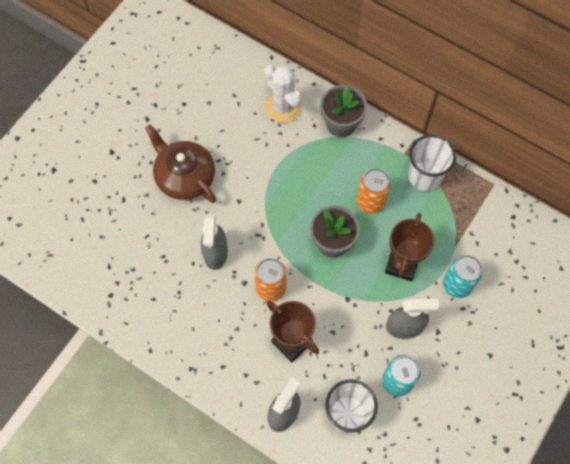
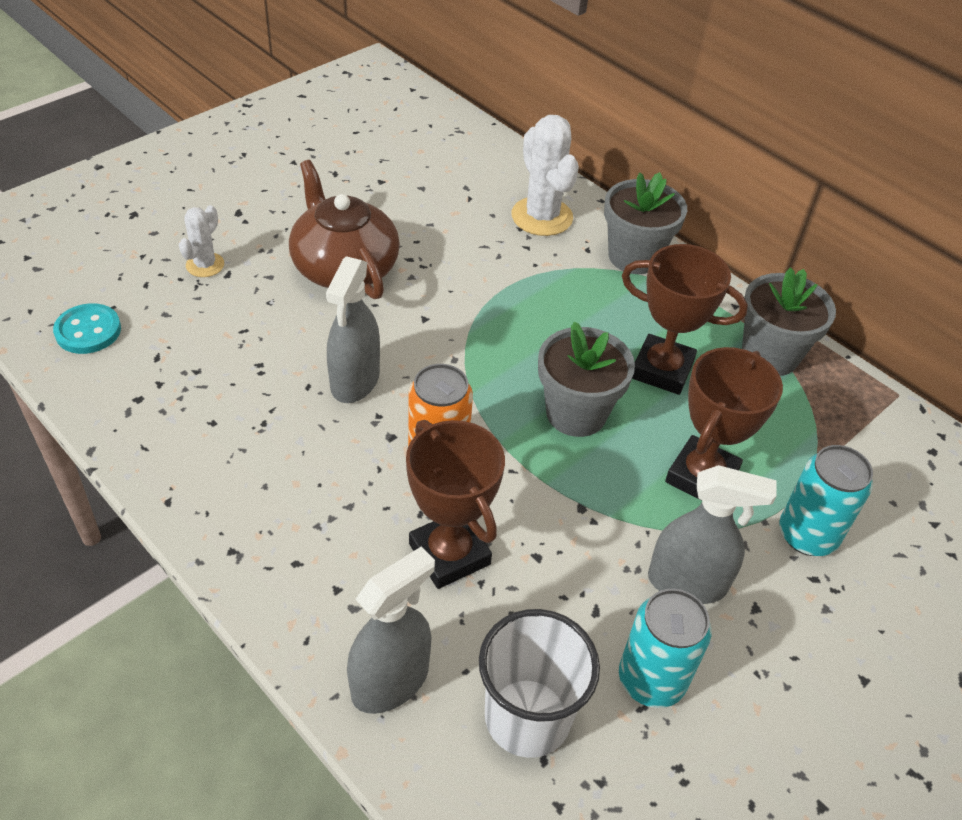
camera: 10 degrees right, 20 degrees down
(66, 259) = (88, 331): none -> turquoise button
(108, 196) = (205, 265): none -> white cactus
(370, 201) = (662, 370): orange can -> brown trophy
(425, 176) = (770, 355): white cup -> grey flower pot

